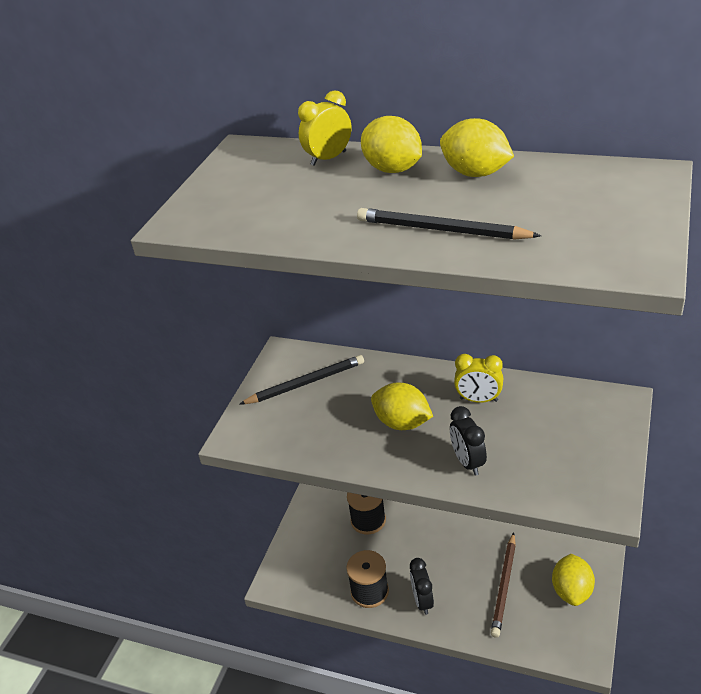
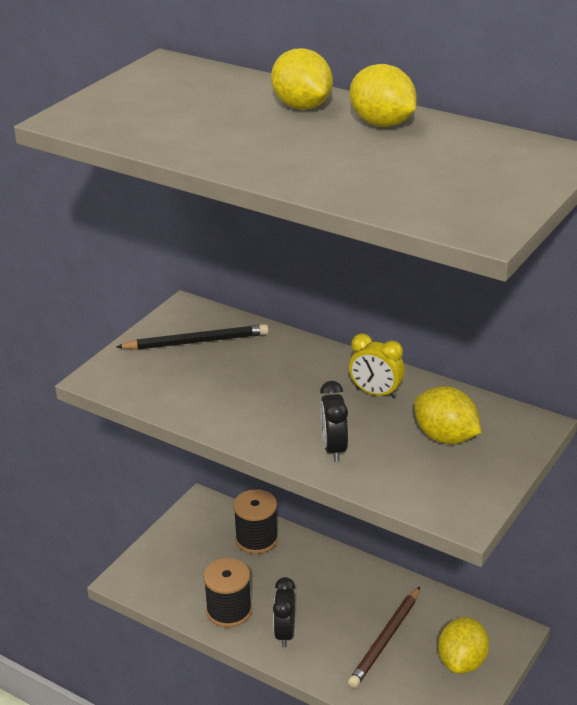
camera: 10 degrees right, 5 degrees down
(328, 158) = (244, 86): yellow clock -> none
(402, 423) = (282, 399): yellow lemon -> yellow lemon (445, 437)
(442, 230) = (314, 167): black pencil -> none

